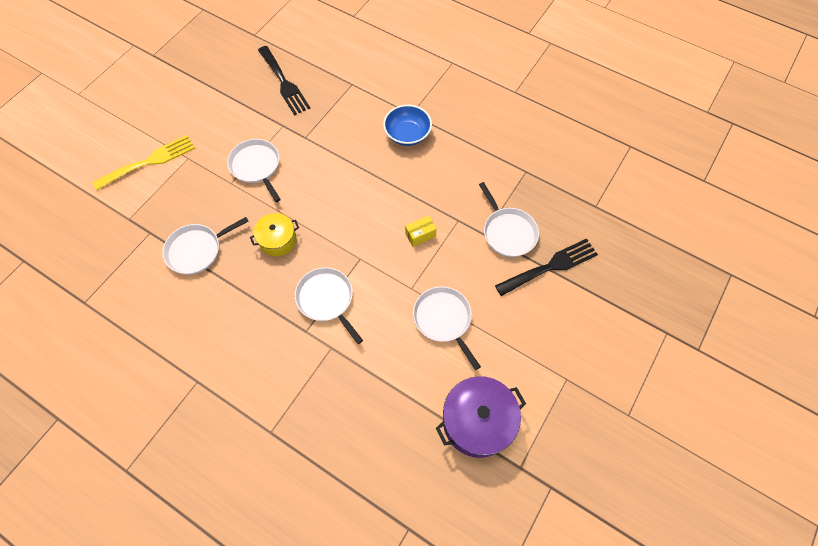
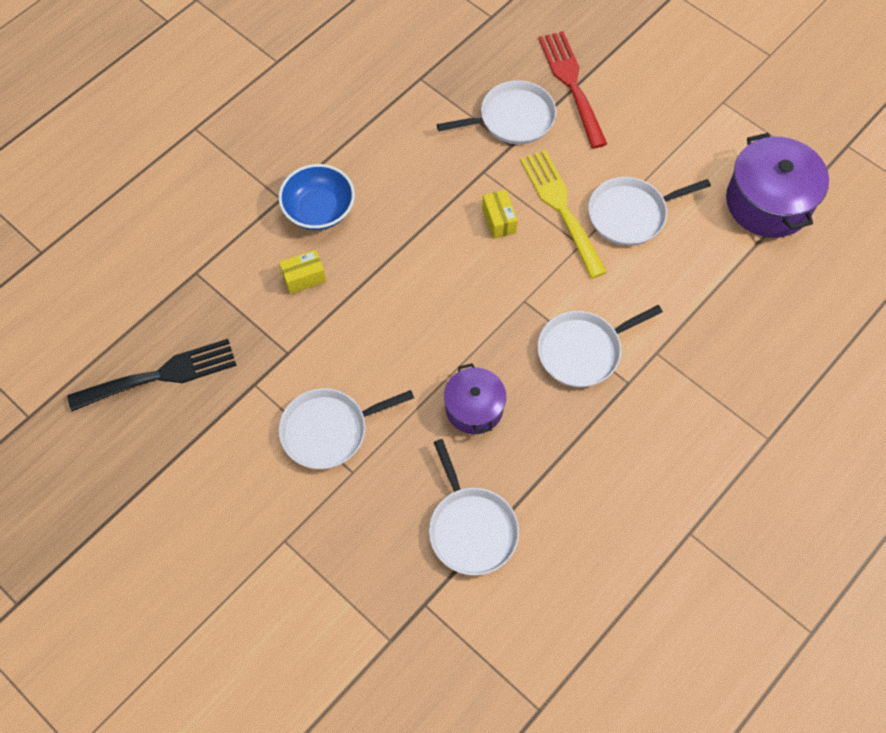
camera: 80 degrees left, 0 degrees up
(149, 161) = (276, 606): yellow fork -> yellow fork (561, 208)
(278, 240) = (474, 408): yellow pot -> purple pot
(357, 136) = (304, 278): none -> yellow box
(550, 266) = (571, 84): black fork -> red fork

